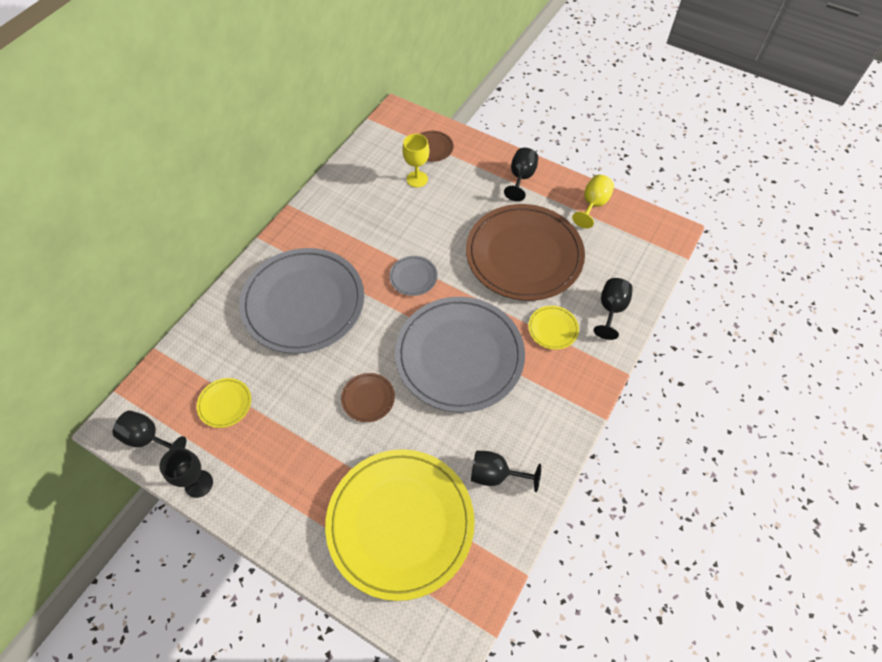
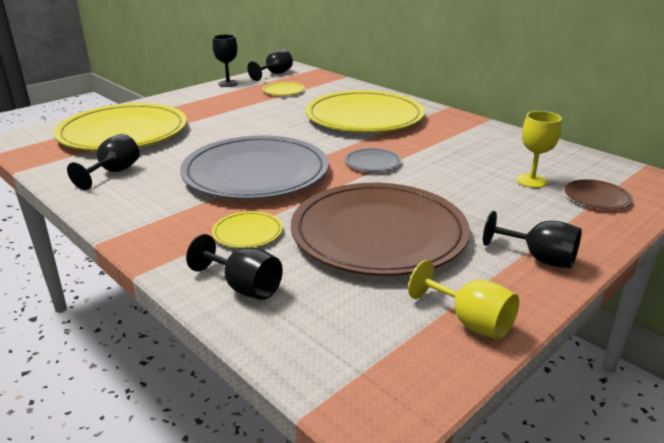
camera: 105 degrees right, 30 degrees down
(303, 303) = (364, 117): grey plate -> yellow plate
(368, 398) = (245, 132): brown plate -> none

